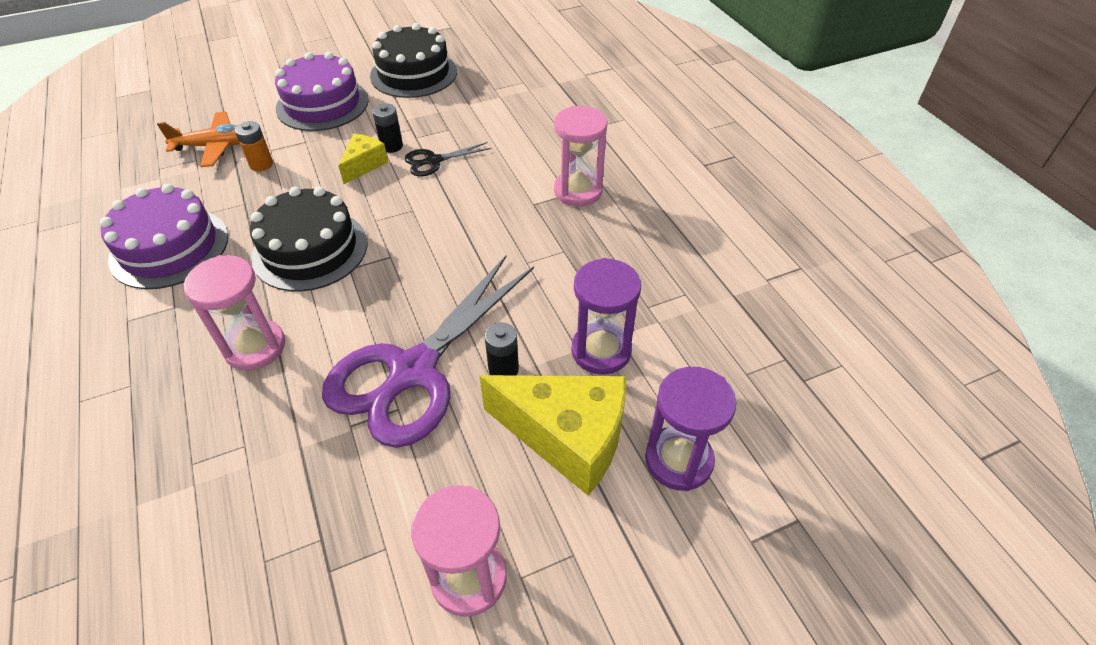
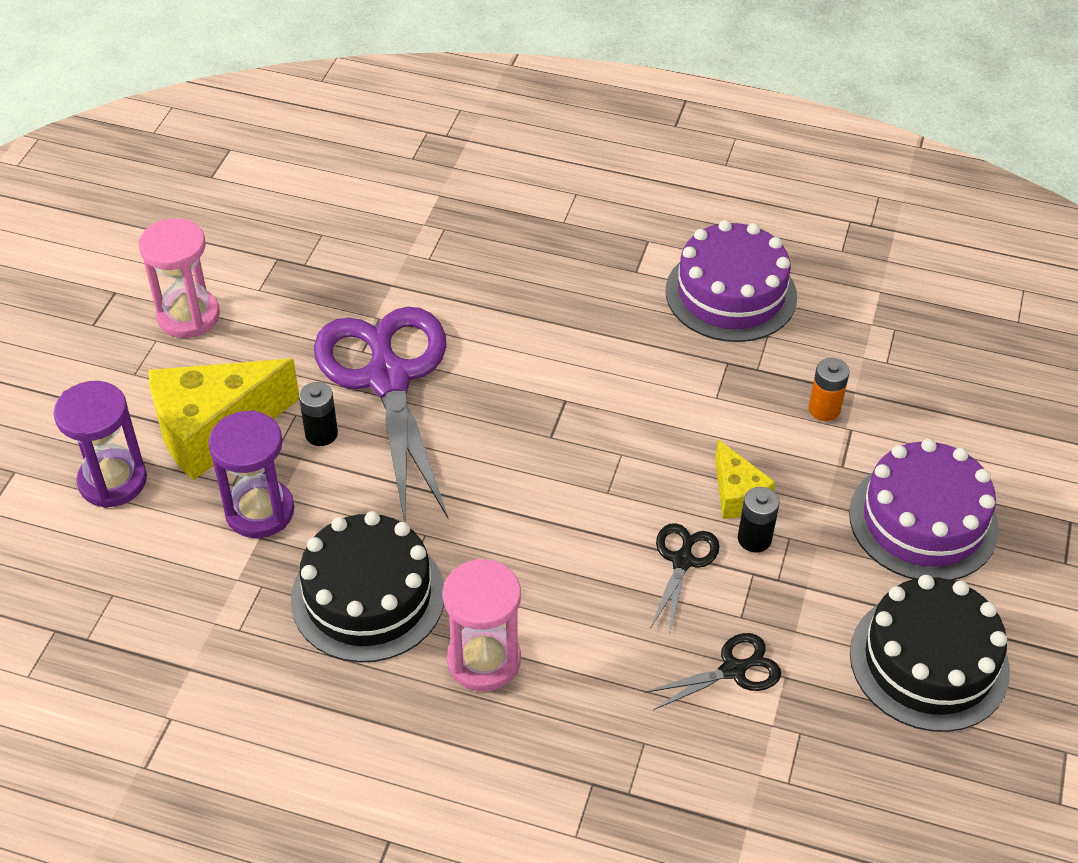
camera: 130 degrees right, 0 degrees up
(215, 146) = (902, 386): orange plane -> none
(255, 347) = (527, 300): pink hourglass -> none
(310, 250) = (624, 385): black cake -> black cake (368, 596)
(484, 118) = (733, 670): none -> black scissors

